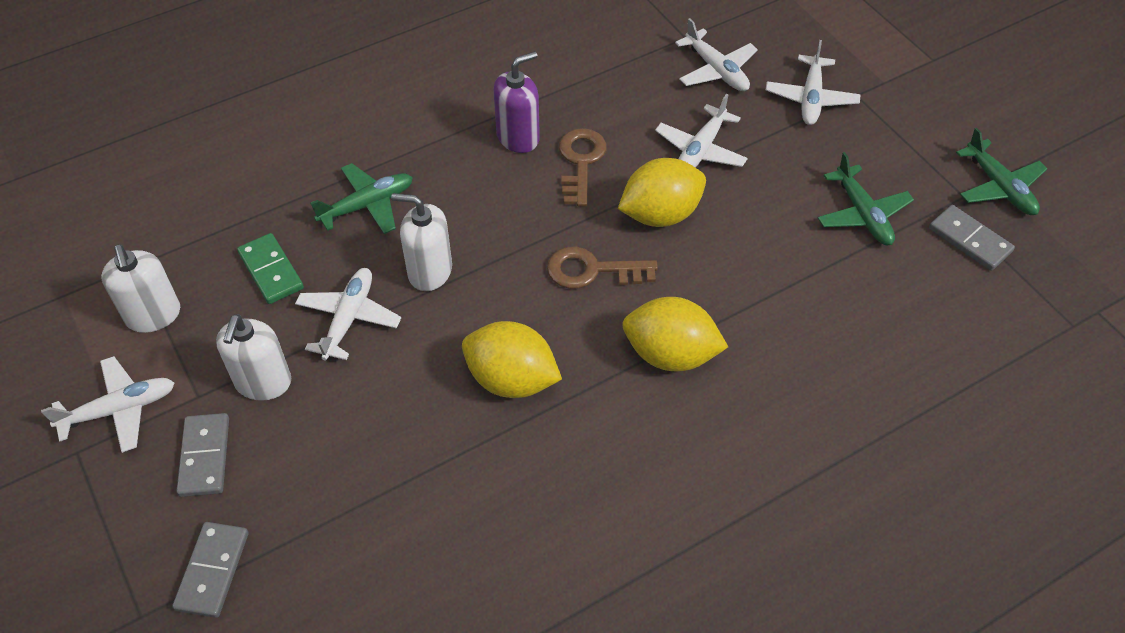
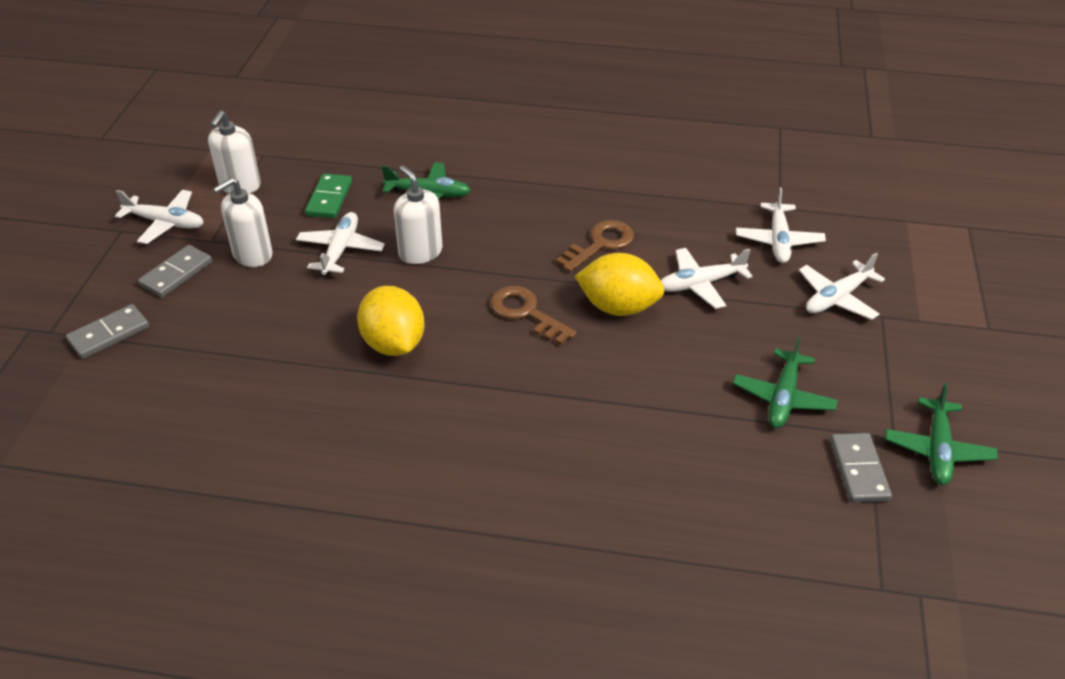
camera: 40 degrees right, 10 degrees down
(349, 318) = (340, 250): white plane -> white plane turned 45 degrees counterclockwise
(518, 137) = (574, 207): purple soap dispenser -> none
(670, 354) = (516, 396): yellow lemon -> none

